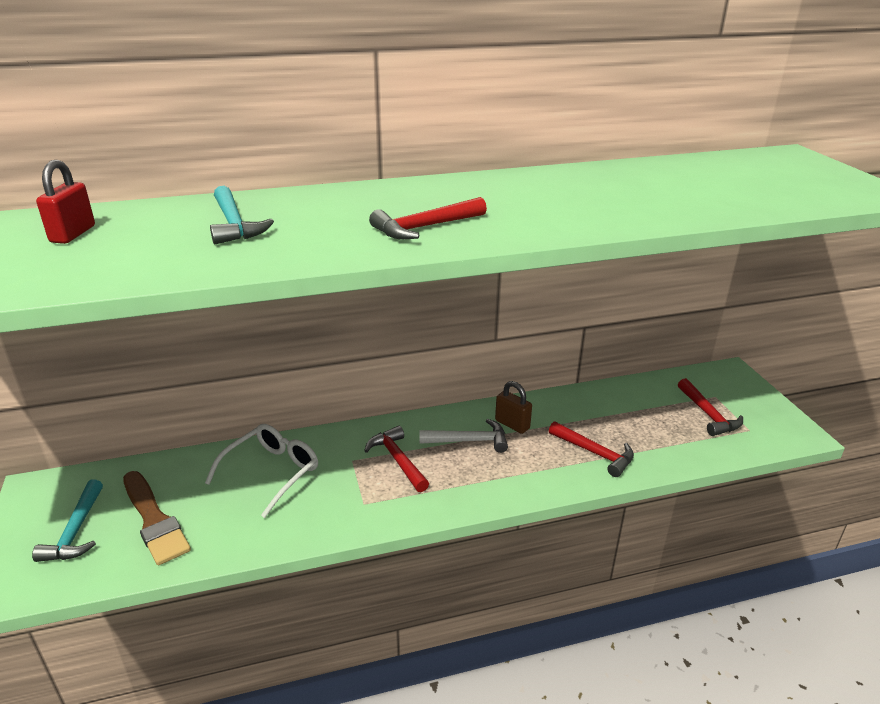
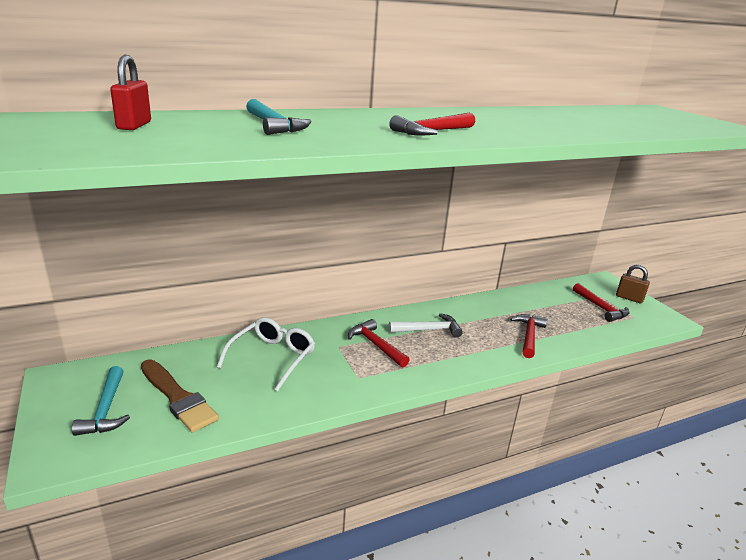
camera: 10 degrees left, 5 degrees down
(512, 424) = (458, 318): brown padlock -> brown padlock (629, 298)
(595, 453) = (528, 336): red hammer -> red hammer turned 105 degrees counterclockwise

